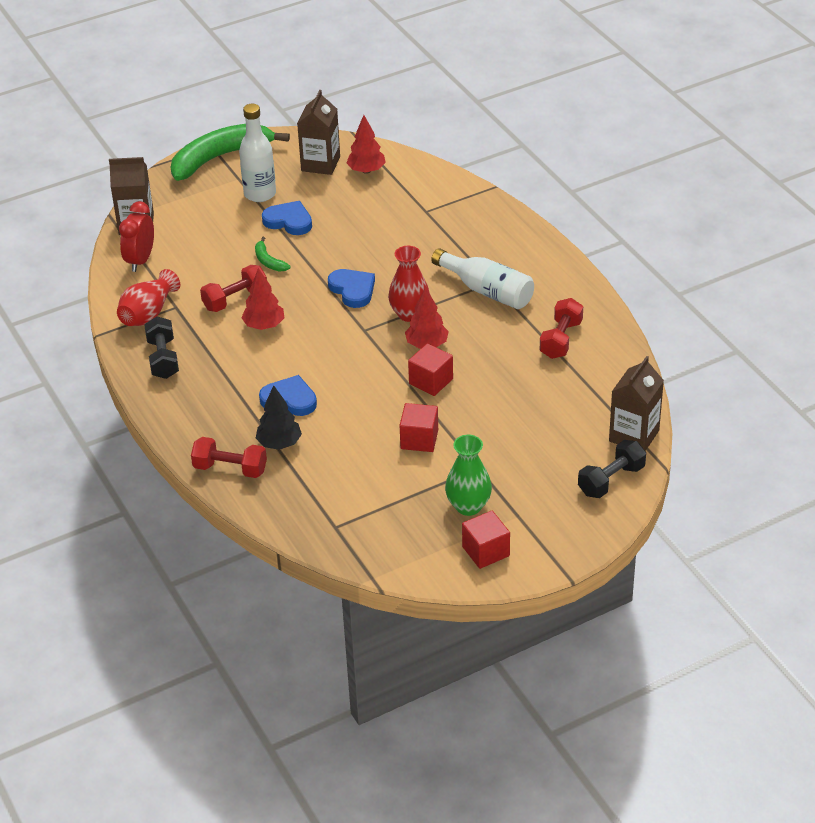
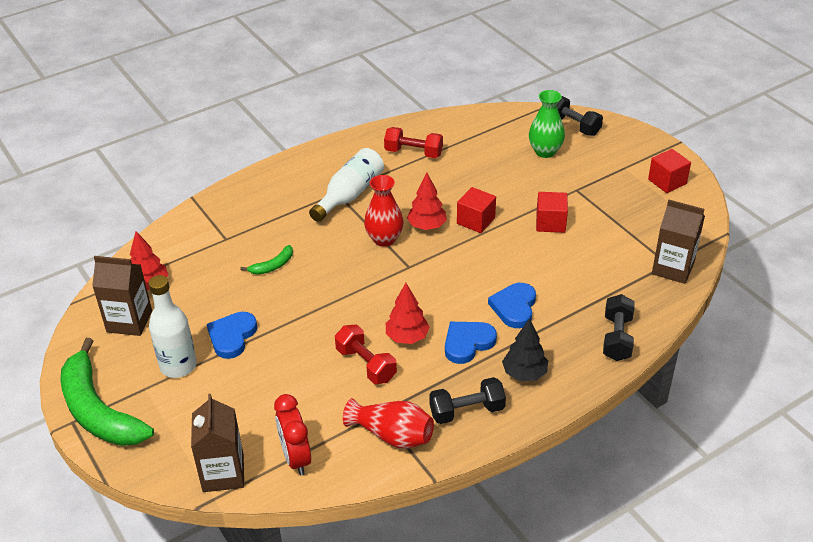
camera: 95 degrees left, 0 degrees up
(140, 260) = (296, 458): red clock -> red clock turned 60 degrees clockwise
(230, 469) = (617, 338): red dumbbell -> black dumbbell
(268, 261) = (301, 345): green banana -> green banana (272, 266)
(279, 443) = (575, 308): black tree -> black tree (524, 373)
(353, 290) = (349, 279): blue heart -> blue heart (467, 343)
(468, 506) = (621, 192): green vase -> green vase (545, 151)
(634, 436) = (523, 116): brown carton -> brown carton (673, 268)

